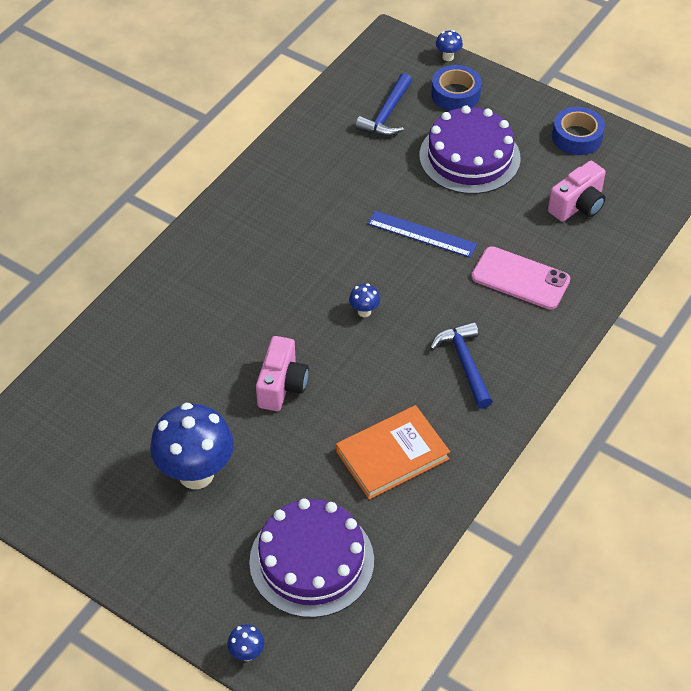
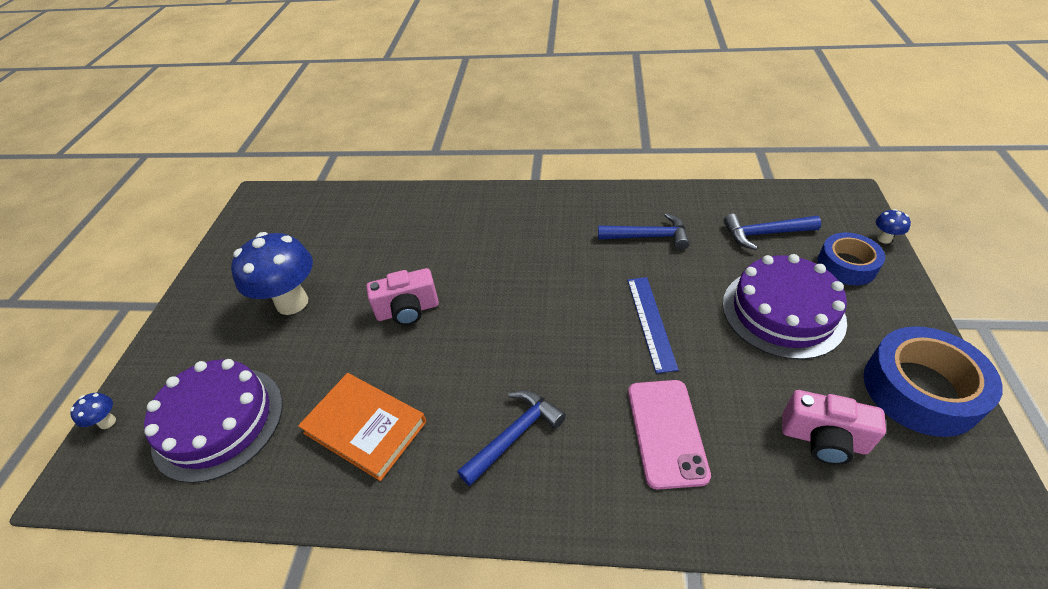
camera: 65 degrees right, 5 degrees down
(328, 184) = (648, 237): none -> blue hammer
(364, 311) = (525, 325): blue mushroom -> none
(577, 137) = (920, 389): blue tape -> blue tape, size x1.56

